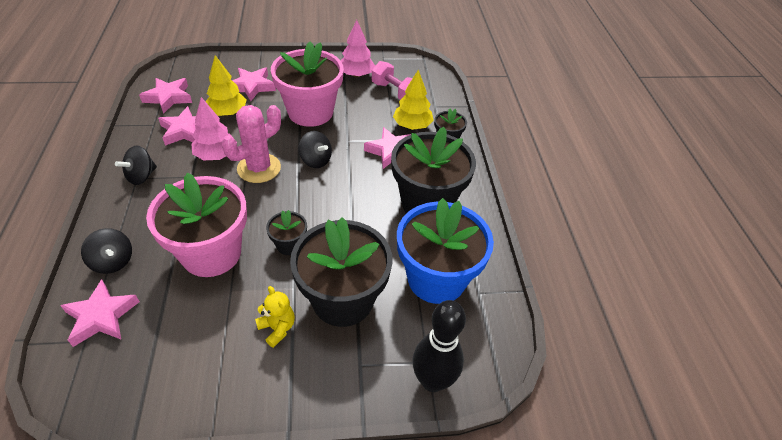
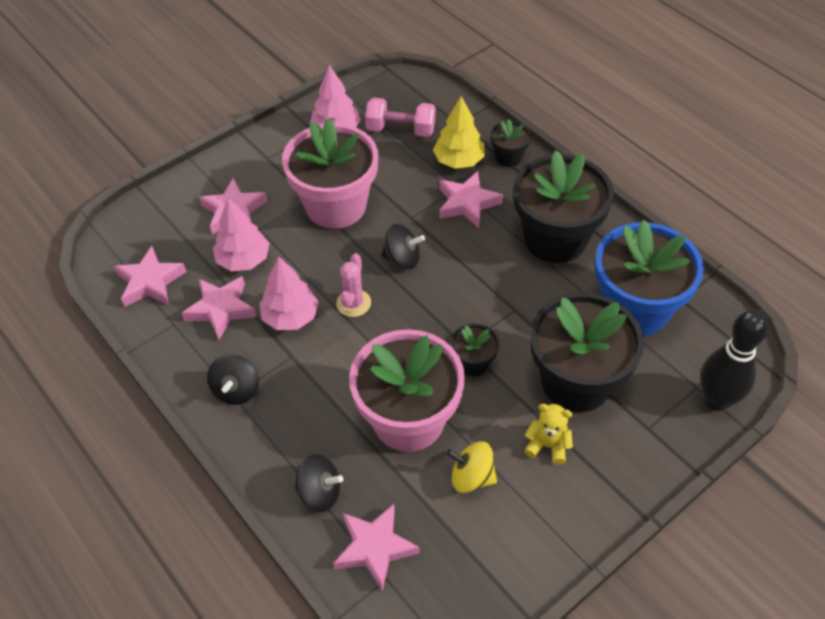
camera: 30 degrees left, 5 degrees up
(207, 314) = (471, 477): none -> yellow spinning top
(228, 112) = (243, 260): yellow tree -> pink tree
(259, 168) = (353, 303): pink cactus -> pink cactus, size x0.62

